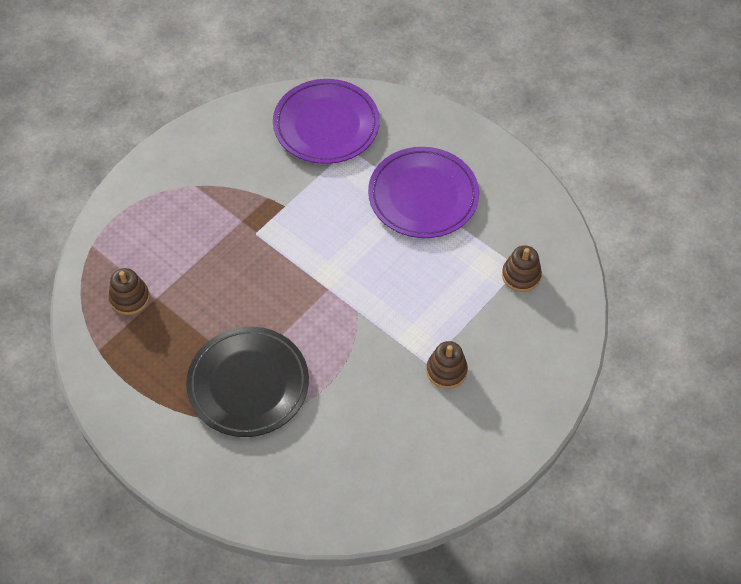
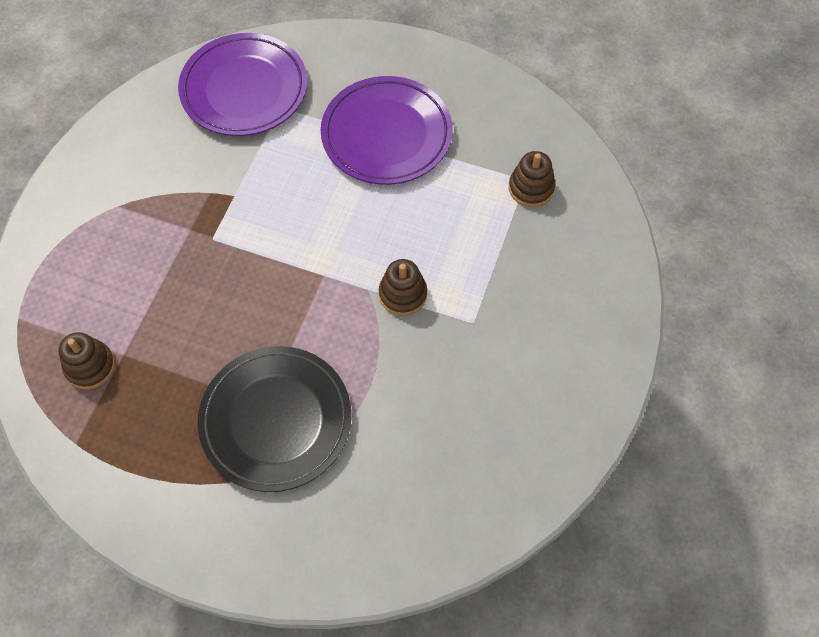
camera: 20 degrees left, 5 degrees up
(446, 370) = (496, 323): brown stacking toy -> brown stacking toy (403, 294)

